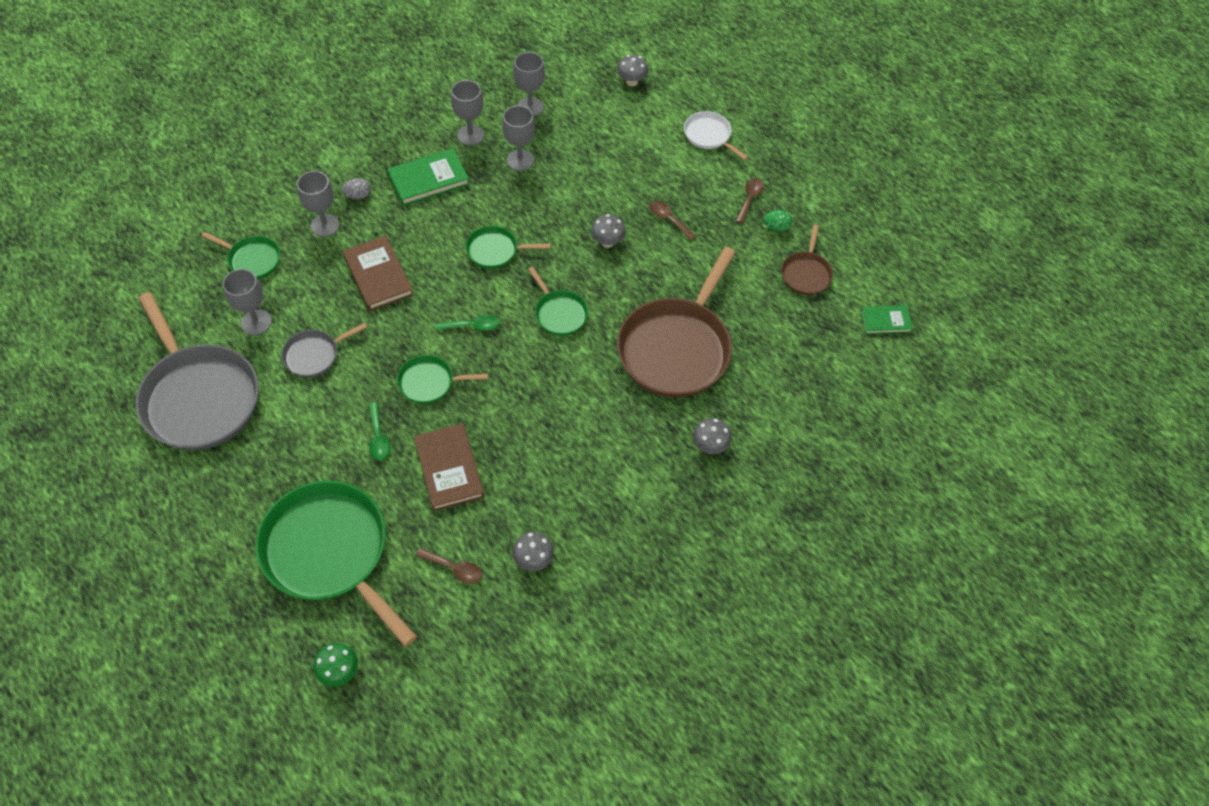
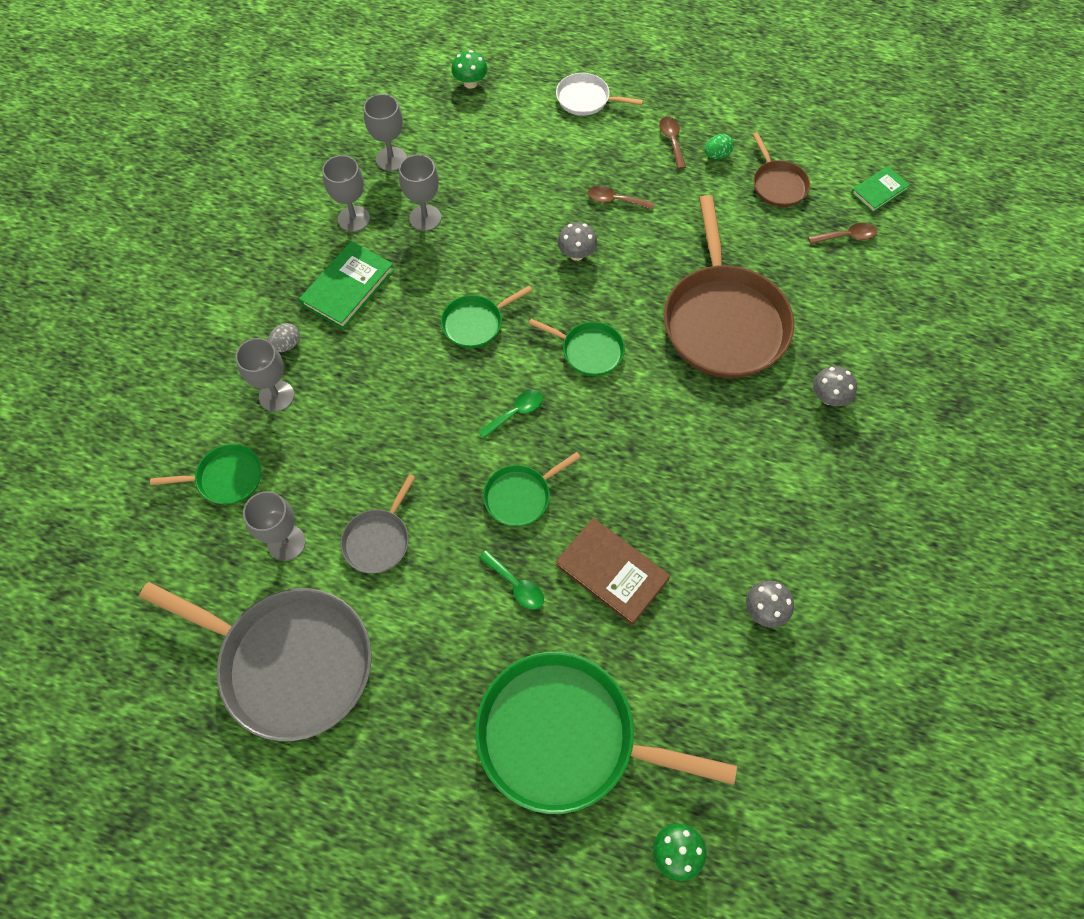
camera: 30 degrees left, 5 degrees up
(378, 276) = (377, 417): brown book -> none
(454, 568) = (699, 670): brown spoon -> brown spoon (847, 236)
(631, 81) = (470, 83): grey mushroom -> green mushroom

